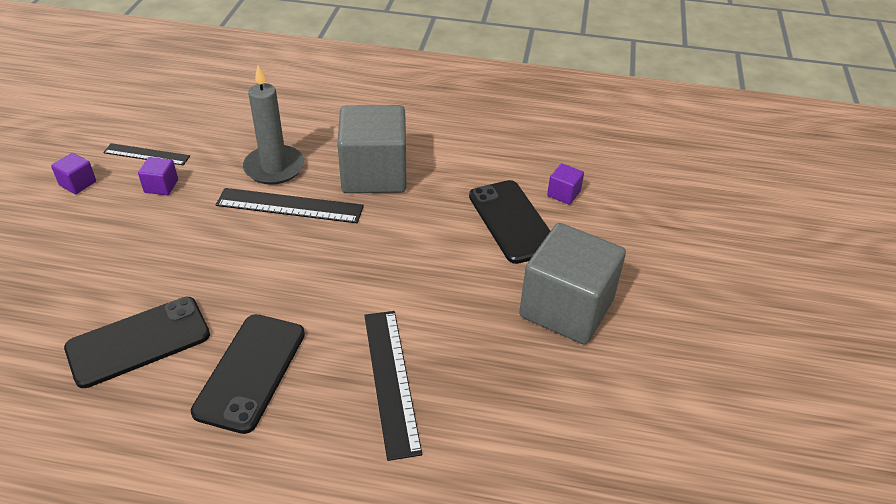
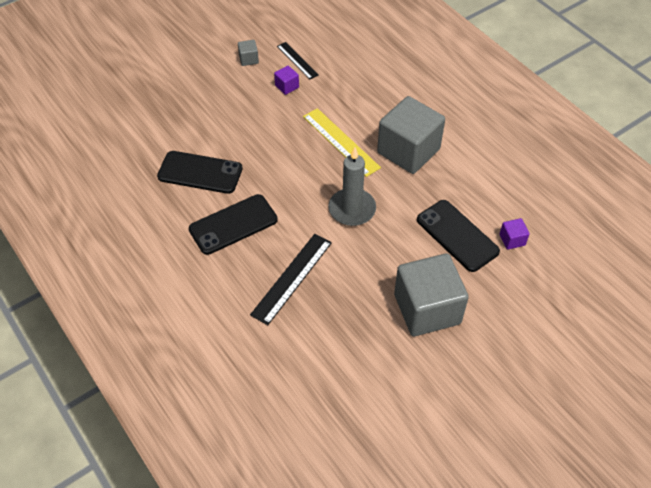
camera: 45 degrees right, 10 degrees up
(78, 183) = (248, 59): purple cube -> grey cube
(274, 167) = (356, 111): grey candle -> grey candle (352, 209)
(289, 206) = (340, 142): black ruler -> yellow ruler
(512, 221) = (457, 236): black phone -> black phone turned 60 degrees counterclockwise

